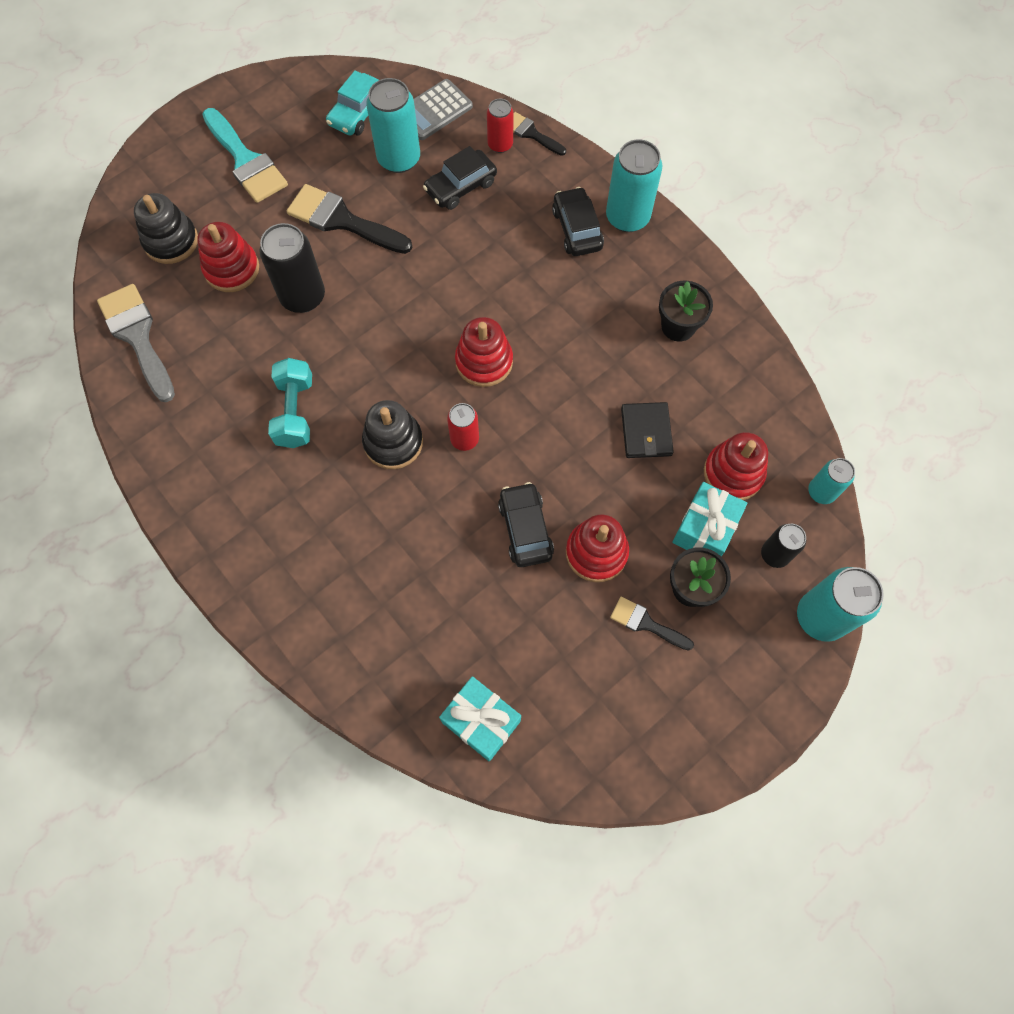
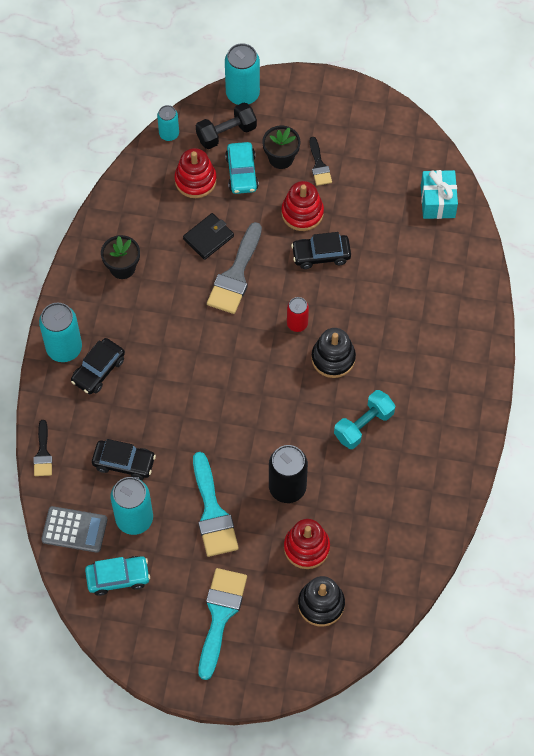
camera: 130 degrees left, 5 degrees down
(138, 337) = (401, 558): grey brush -> grey brush (235, 275)
(342, 220) = (212, 512): black brush -> turquoise brush
(484, 361) = (239, 351): red stacking toy -> none
(500, 144) = (69, 465): red can -> none
(525, 529) = (321, 255): black car -> black car turned 45 degrees clockwise
(705, 529) = (242, 173): turquoise gift -> turquoise car
(775, 554) = (226, 133): black can -> black dumbbell

